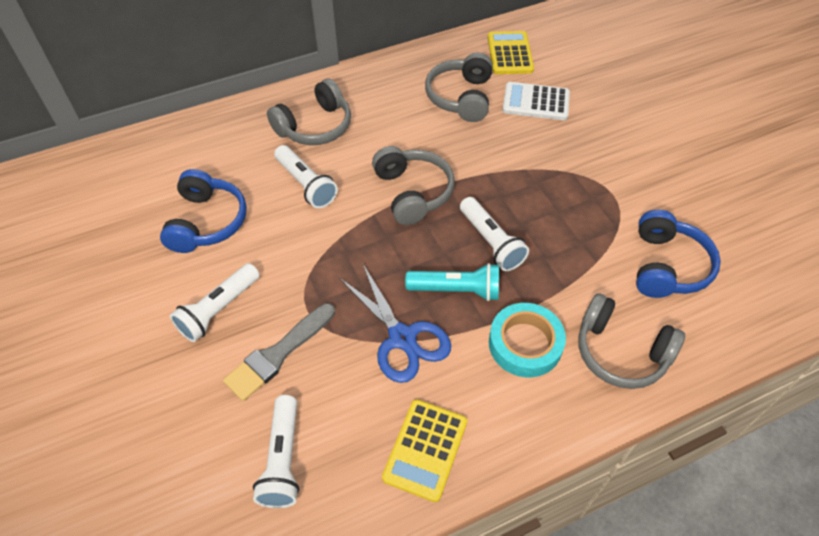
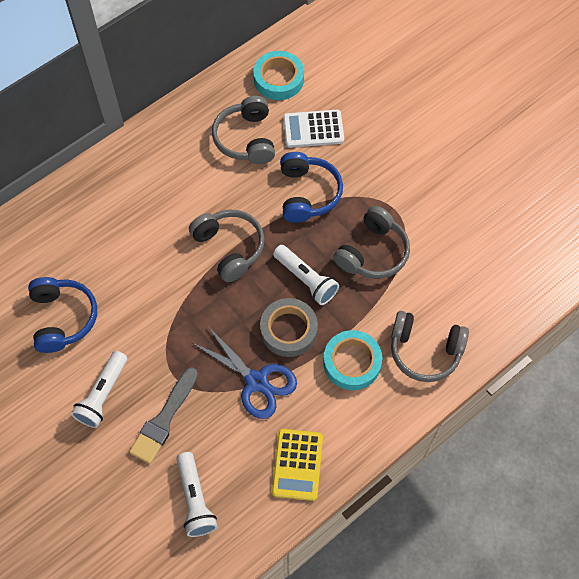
camera: 15 degrees left, 10 degrees up
(306, 184) = (136, 262): white flashlight -> none
(315, 126) = (124, 200): grey headphones -> grey headphones (373, 252)
(456, 290) = (288, 330): turquoise flashlight -> grey tape
(510, 53) = (278, 79): yellow calculator -> turquoise tape
(667, 266) = (449, 268): blue headphones -> blue headphones (307, 193)

